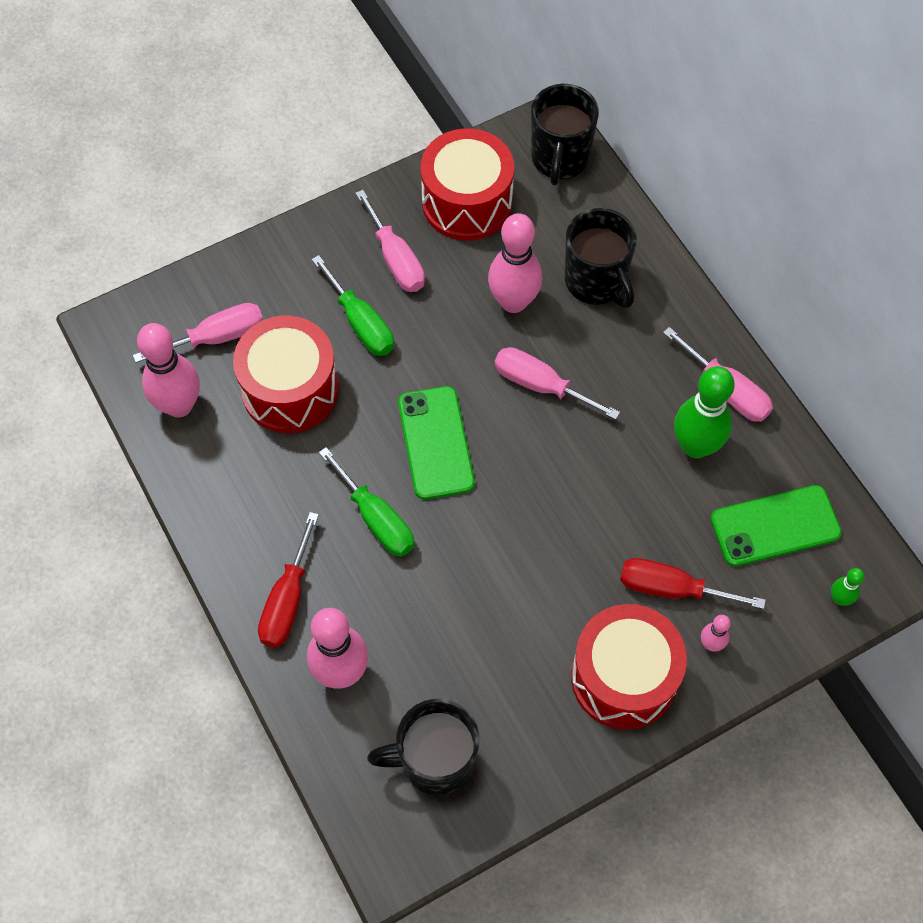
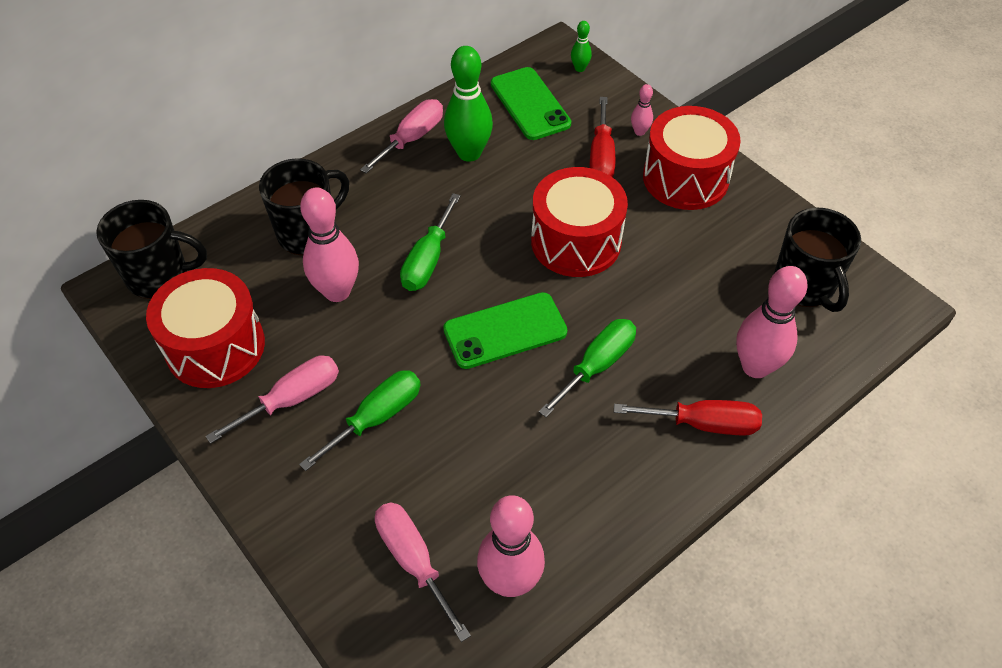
camera: 100 degrees left, 10 degrees down
(290, 390) = (469, 469): red drum -> red drum (576, 242)
(540, 385) = (428, 260): pink screwdriver -> green screwdriver

